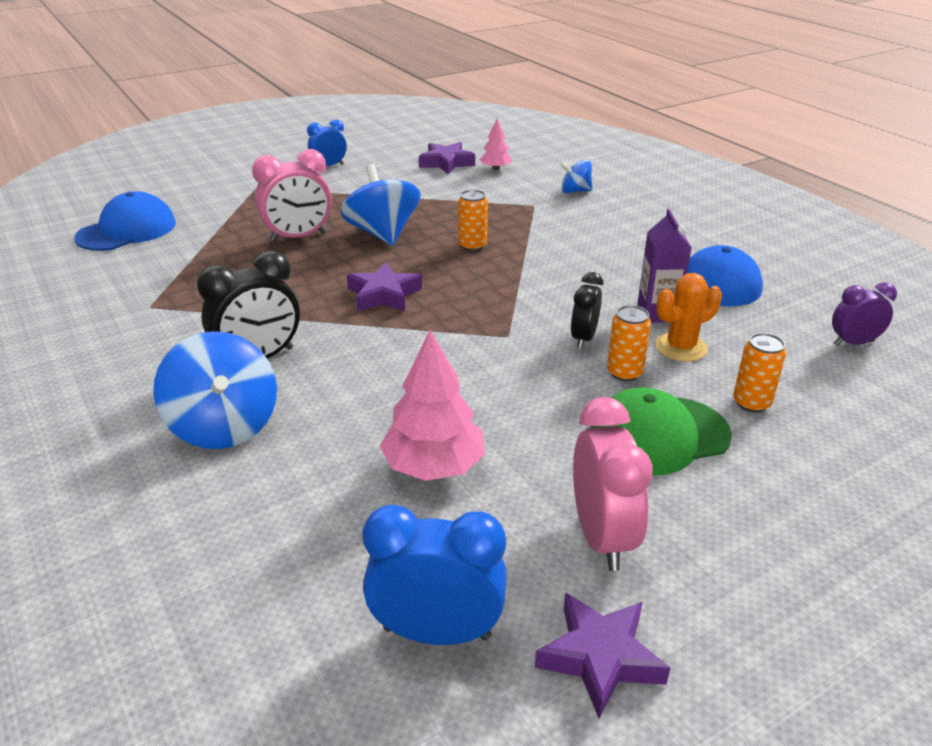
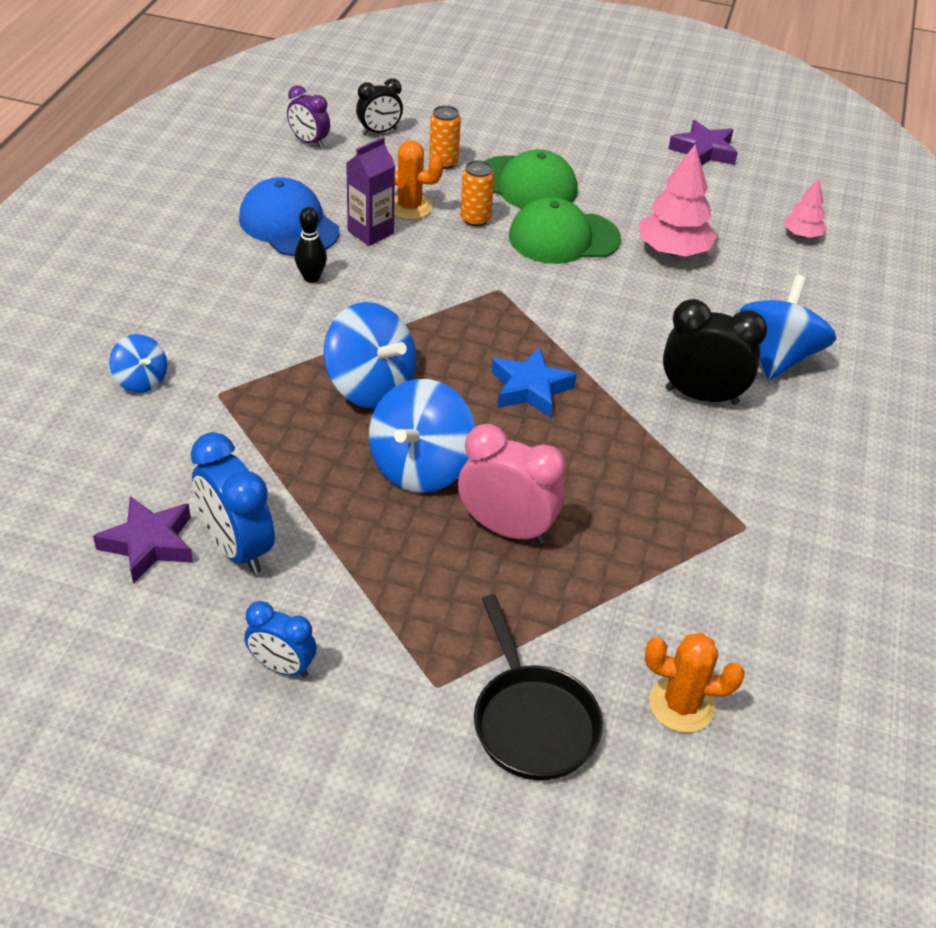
camera: 135 degrees left, 10 degrees up
(127, 230) = (681, 705): blue cap -> orange cactus
(198, 198) = (532, 721): none -> black pan
(384, 295) = (530, 388): purple star -> blue star
(437, 632) = (761, 196): blue clock -> blue clock (237, 548)
(472, 245) = (370, 386): orange can -> blue spinning top
(496, 168) = (125, 483): pink tree -> pink tree (802, 235)
(538, 407) = (563, 238): none -> green cap
(583, 338) = (454, 252): black clock -> black clock (379, 132)
(602, 537) = (636, 175): pink clock -> none
(619, 268) = (311, 277): none -> black bowling pin

